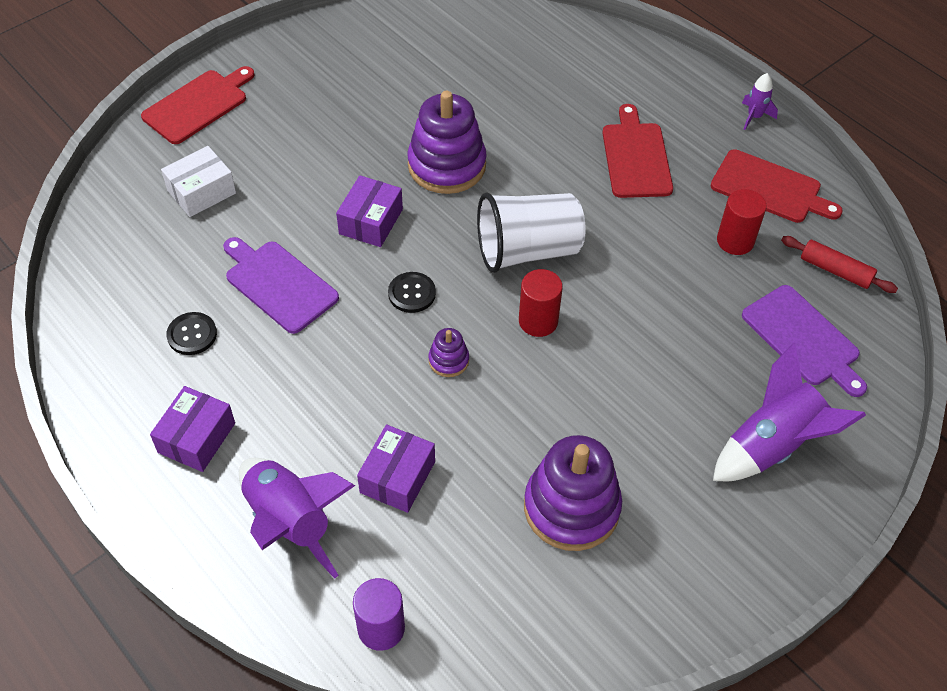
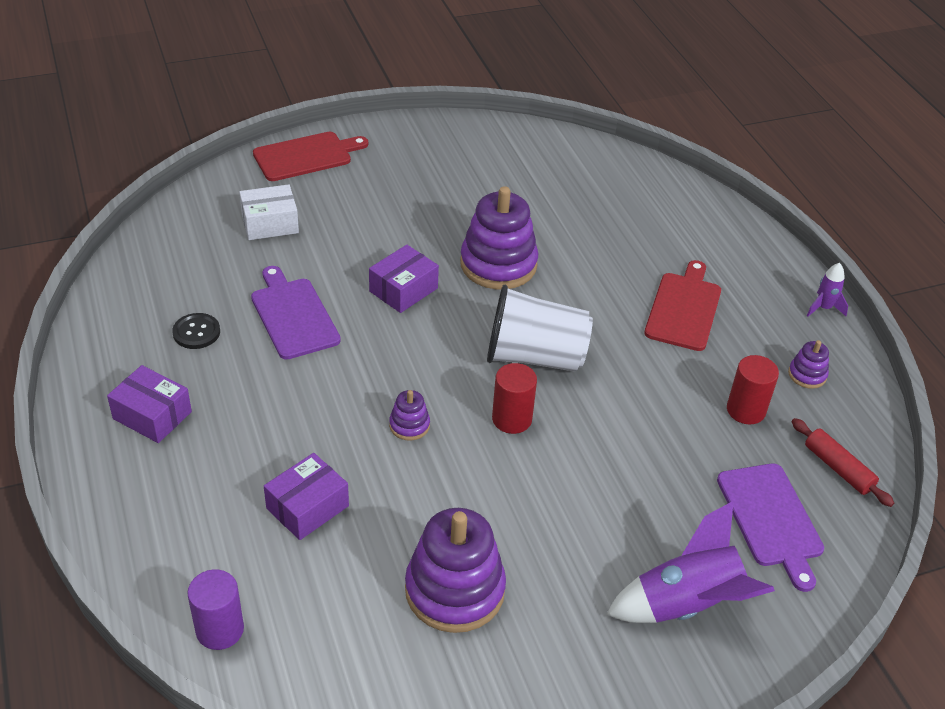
camera: 20 degrees right, 10 degrees down
(196, 438) = (152, 415): purple box -> purple box turned 75 degrees clockwise
(290, 521) = (192, 511): purple rocket -> none
(412, 293) = (407, 359): black button -> none
(770, 188) = (807, 375): red cutting board -> purple stacking toy

